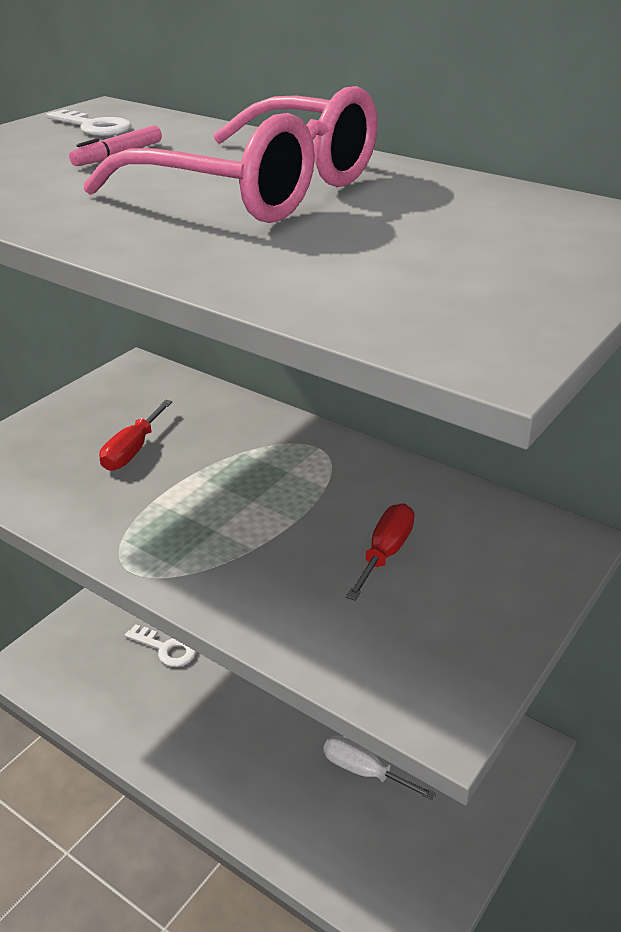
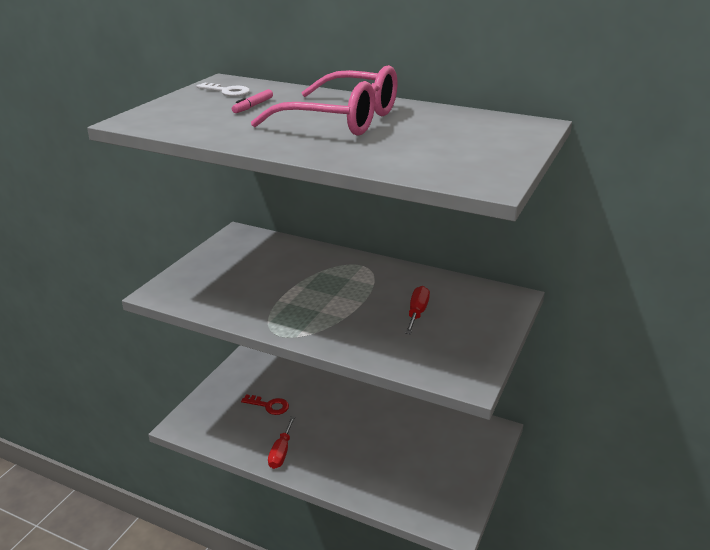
camera: 10 degrees left, 5 degrees down
(132, 450) = (255, 276): red screwdriver -> red screwdriver (281, 452)
(166, 649) = (269, 406): white key -> red key
(364, 771) = (406, 454): white screwdriver -> none

